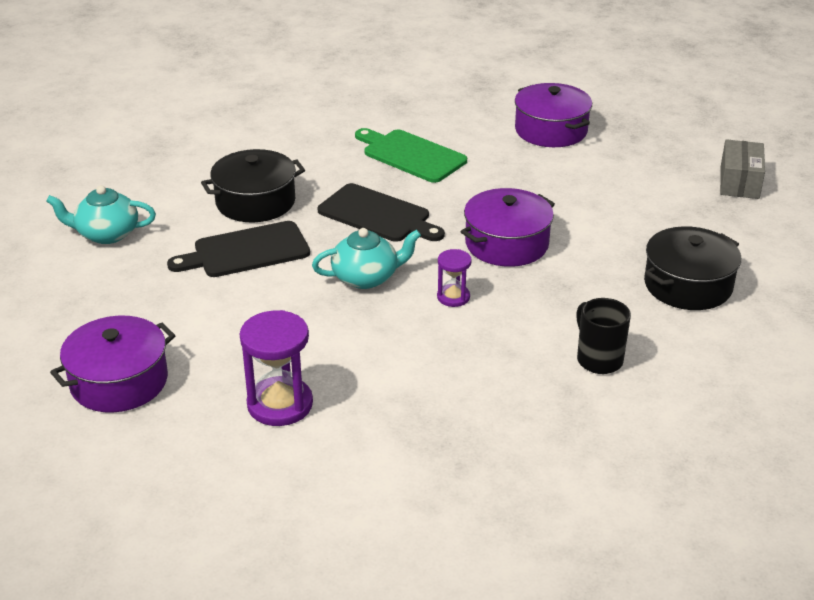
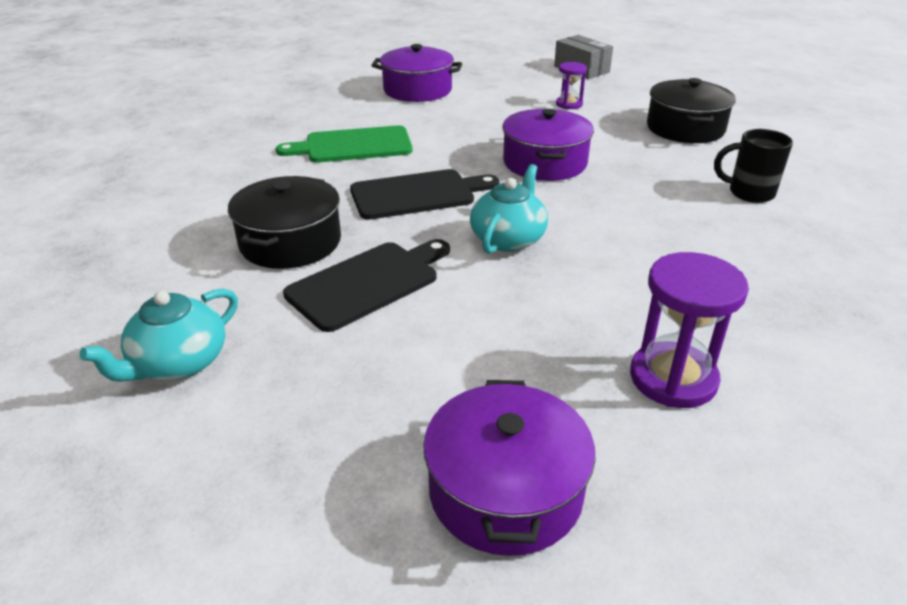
camera: 50 degrees left, 0 degrees up
(246, 251) = (367, 283): black cutting board -> black cutting board turned 150 degrees counterclockwise
(453, 297) = (592, 213): purple hourglass -> purple hourglass (569, 104)

